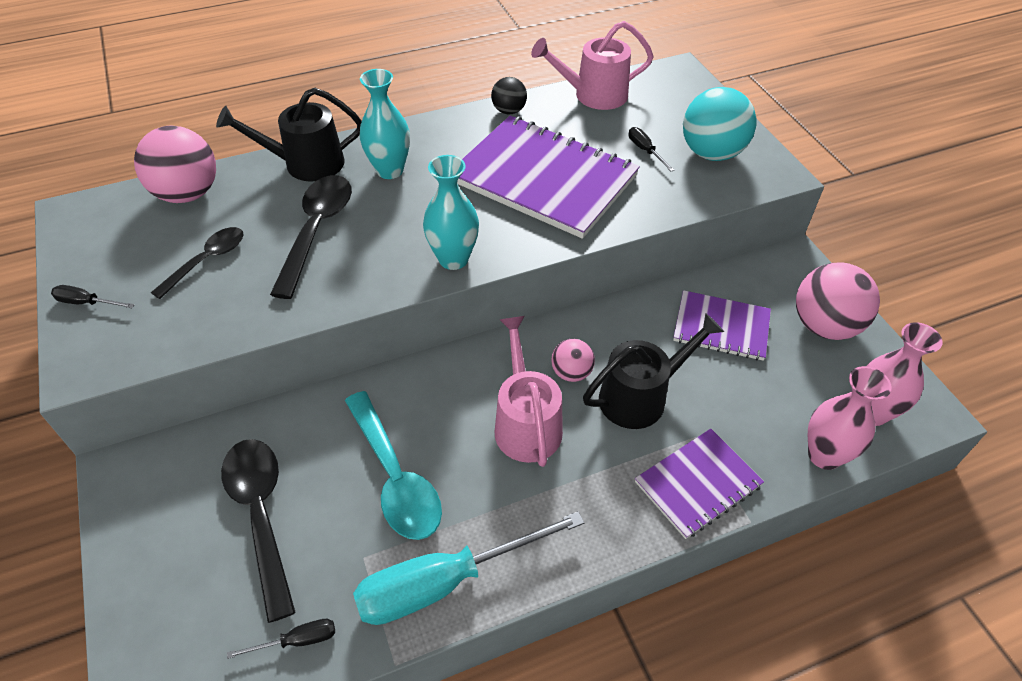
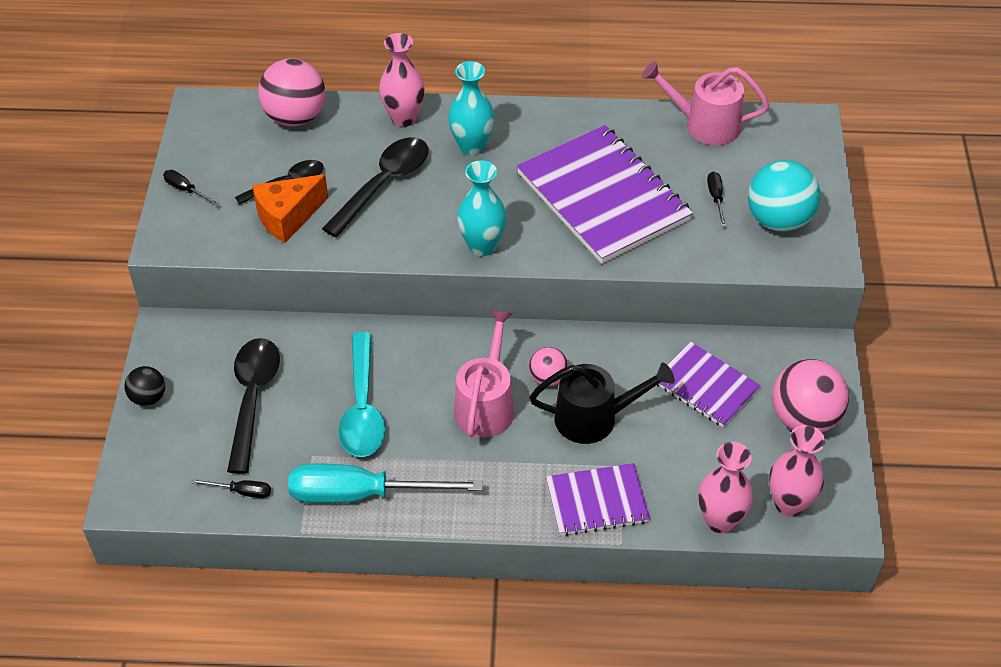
camera: 25 degrees right, 0 degrees up
(224, 295) = (288, 217): none -> orange cheese
(306, 164) = (404, 118): black watering can -> pink vase
(509, 111) = (612, 118): black ball -> black ball (148, 397)

